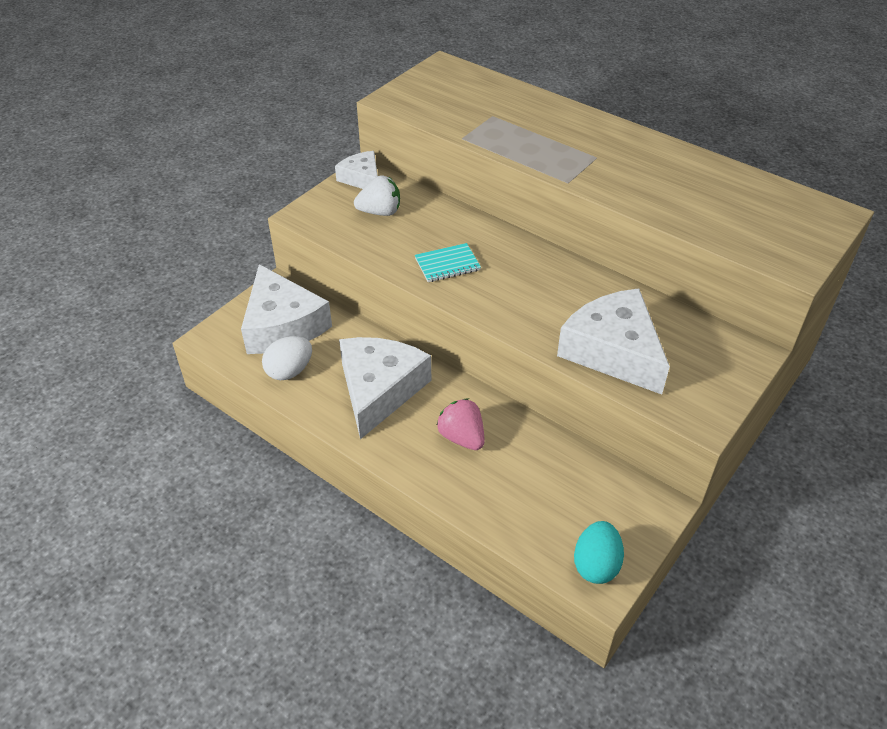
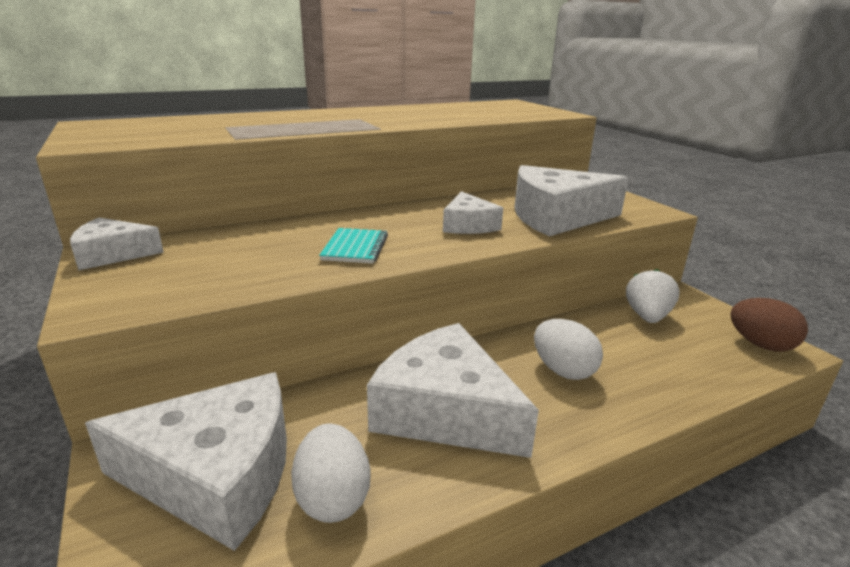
camera: 65 degrees left, 20 degrees down
(380, 212) = (199, 259): white strawberry -> white strawberry (647, 317)
(462, 437) = (563, 370): pink strawberry -> white egg
(541, 304) = (468, 225): none -> white cheese
(596, 565) = (760, 345): turquoise egg -> brown egg

